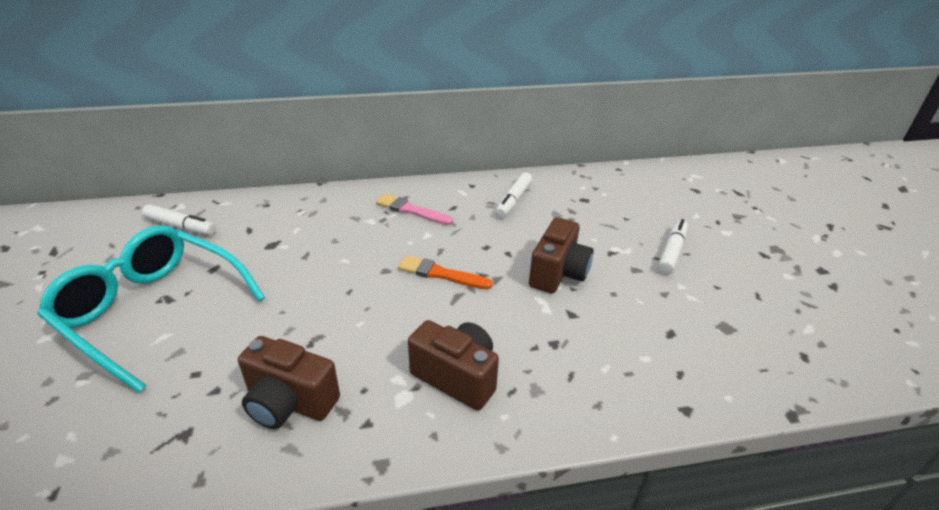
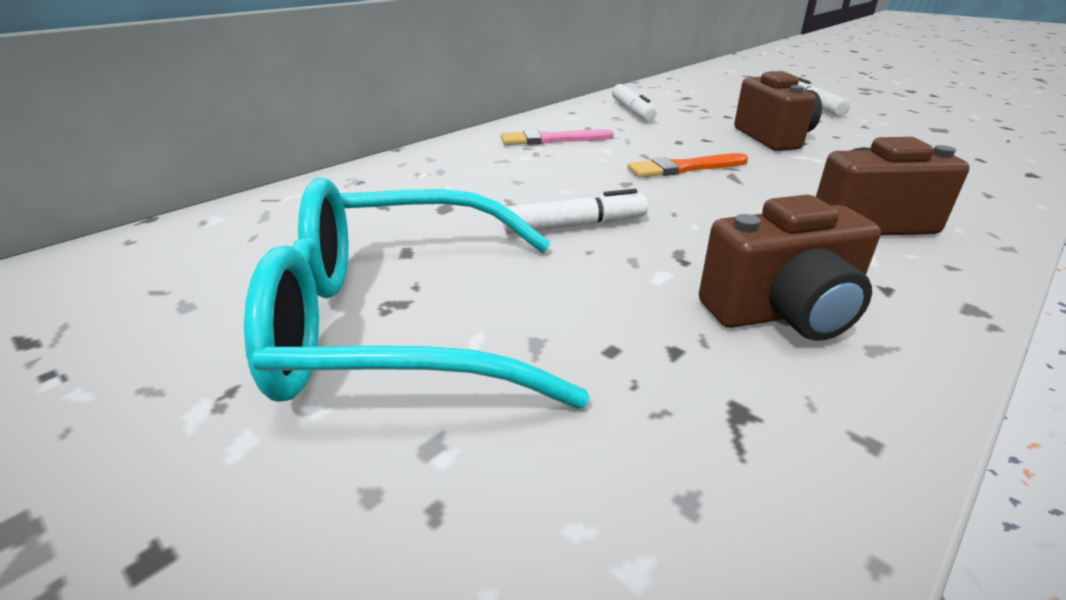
camera: 35 degrees left, 5 degrees down
(181, 226) = (261, 234): white marker -> white marker (575, 226)

